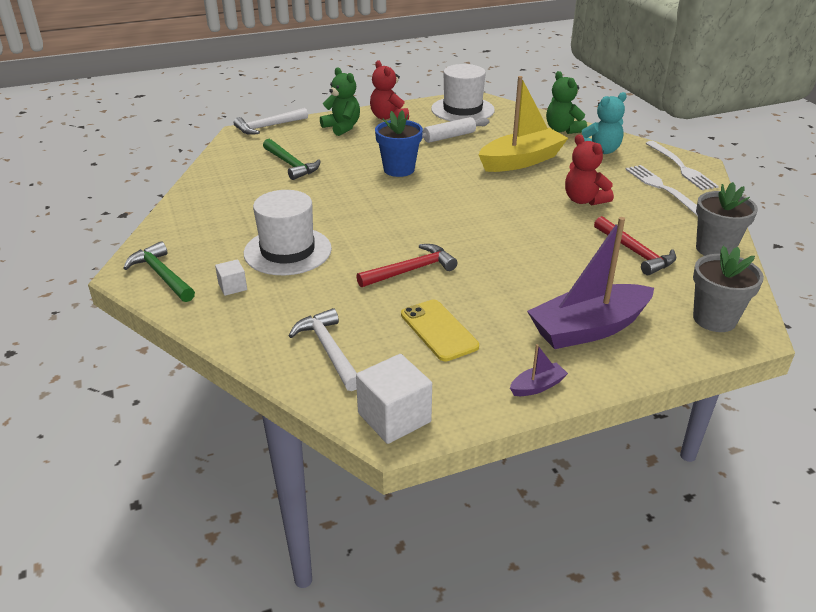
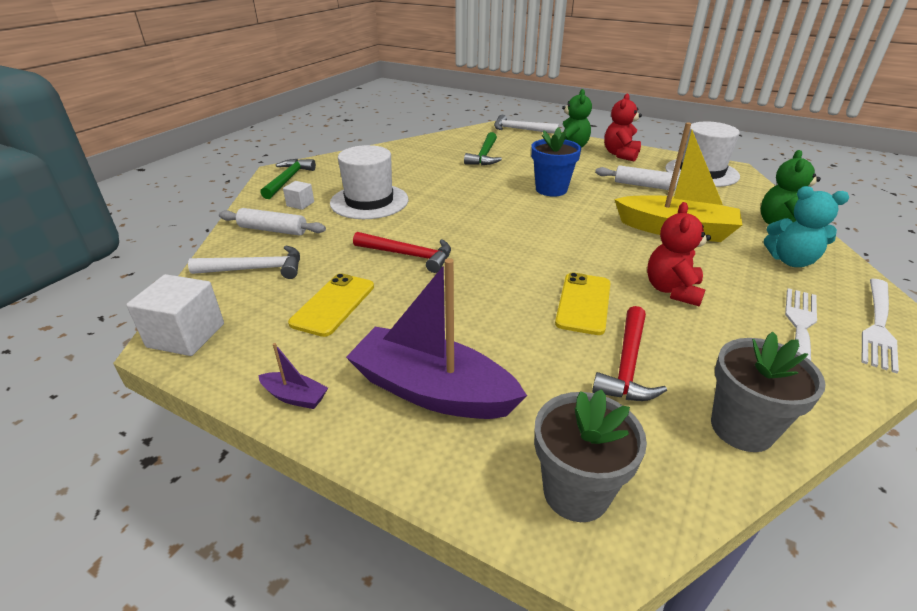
camera: 50 degrees right, 0 degrees up
(264, 319) = (273, 230): none -> white rolling pin
(328, 350) = (256, 269): white hammer -> white hammer turned 60 degrees clockwise
(561, 234) = (583, 303): none -> yellow phone

